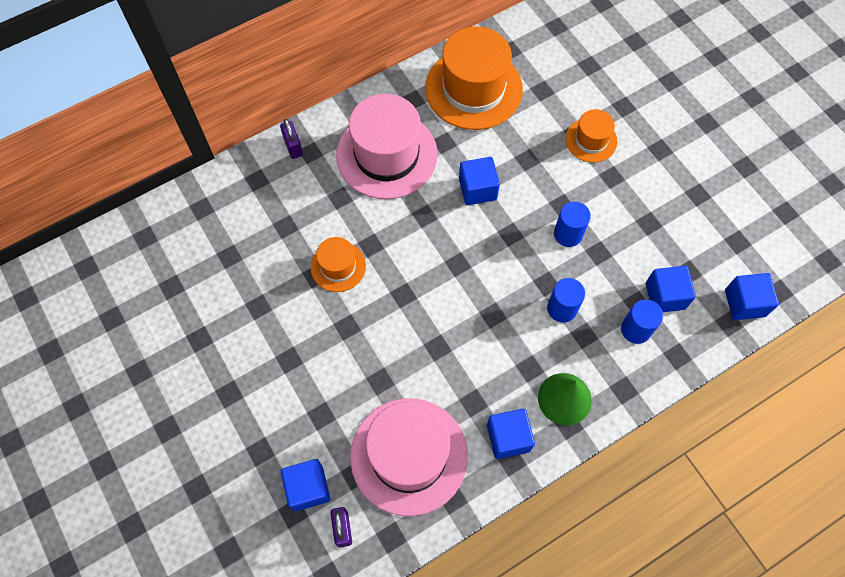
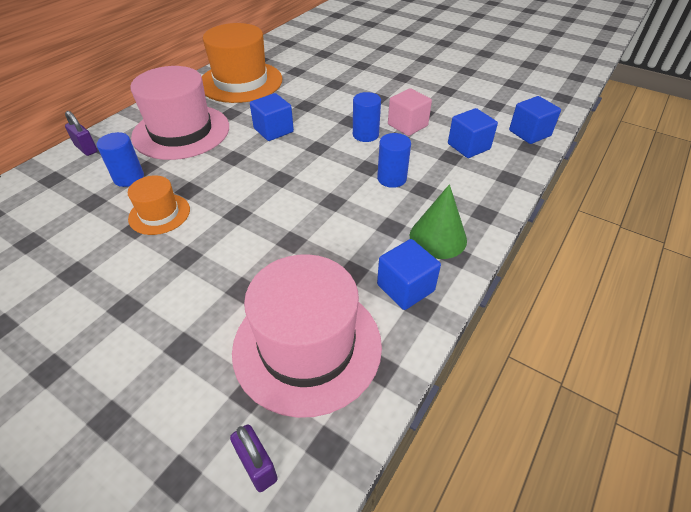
camera: 25 degrees left, 20 degrees down
(308, 488) = (190, 435): blue cube -> none
(591, 140) = (349, 84): orange hat -> none
(619, 237) = (407, 125): none -> pink cube
(636, 329) = (462, 172): blue cylinder -> blue cylinder (129, 178)

